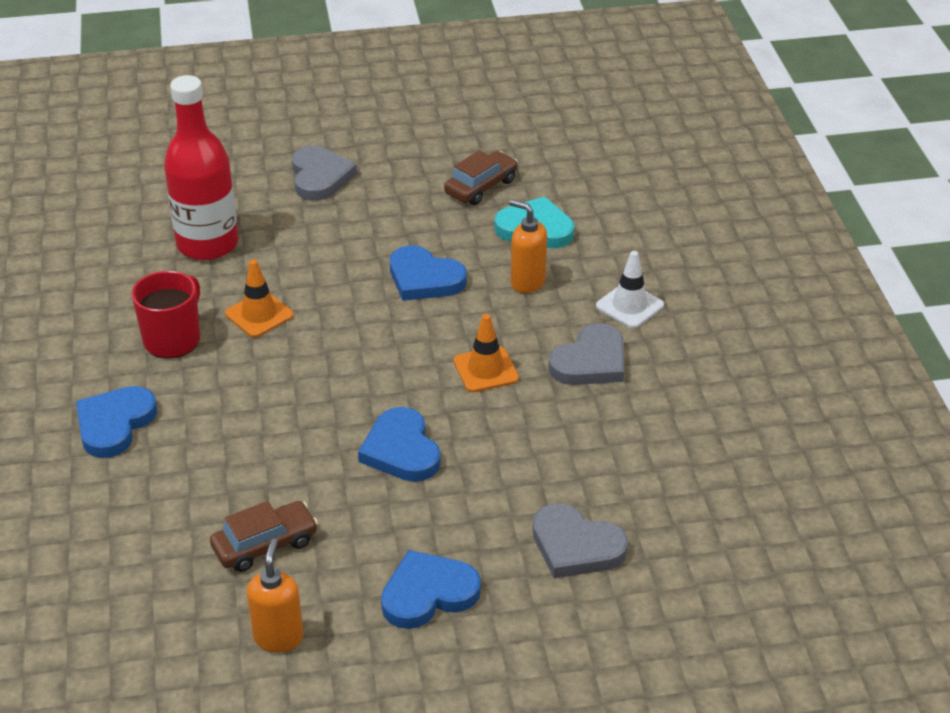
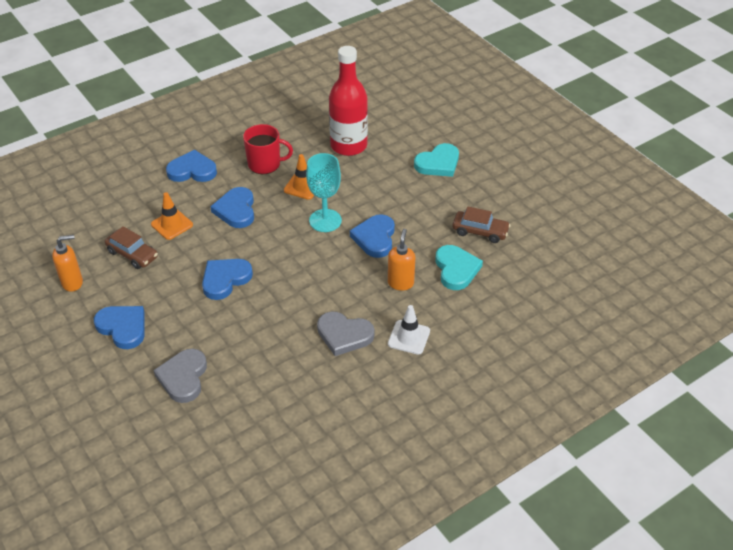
camera: 65 degrees right, 5 degrees up
(254, 399) = (236, 210): none -> blue heart
(320, 177) = (438, 163): grey heart -> turquoise heart
(352, 314) = (325, 220): none -> turquoise goblet
(486, 370) = (310, 291): orange traffic cone -> orange traffic cone (172, 224)

